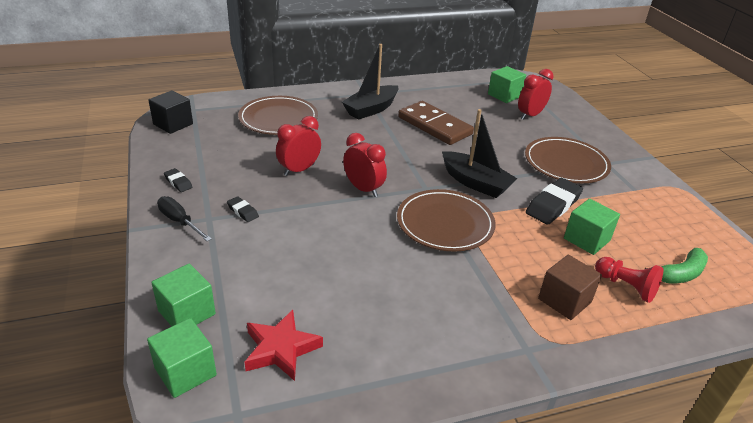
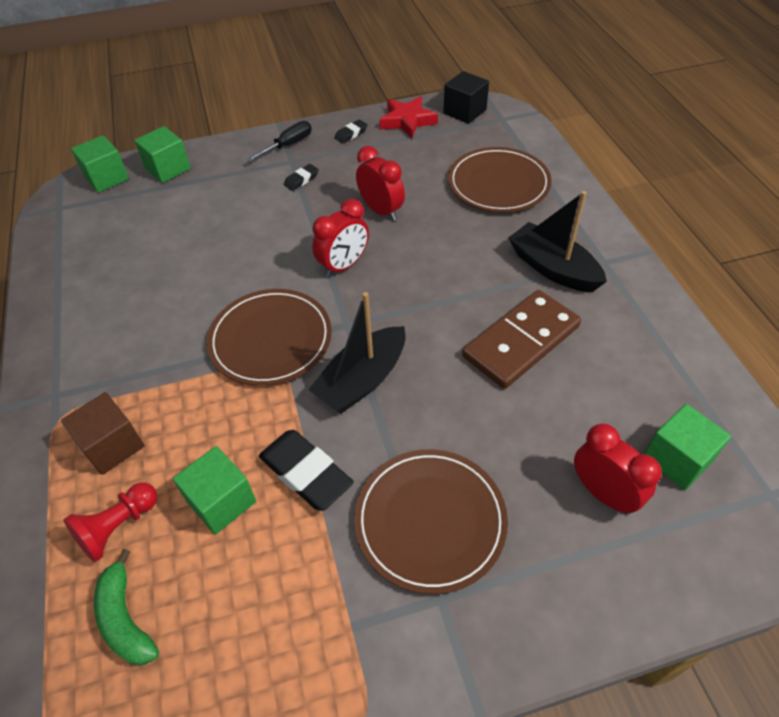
camera: 95 degrees right, 15 degrees up
(281, 349) = (113, 223): red star -> red star (407, 121)

